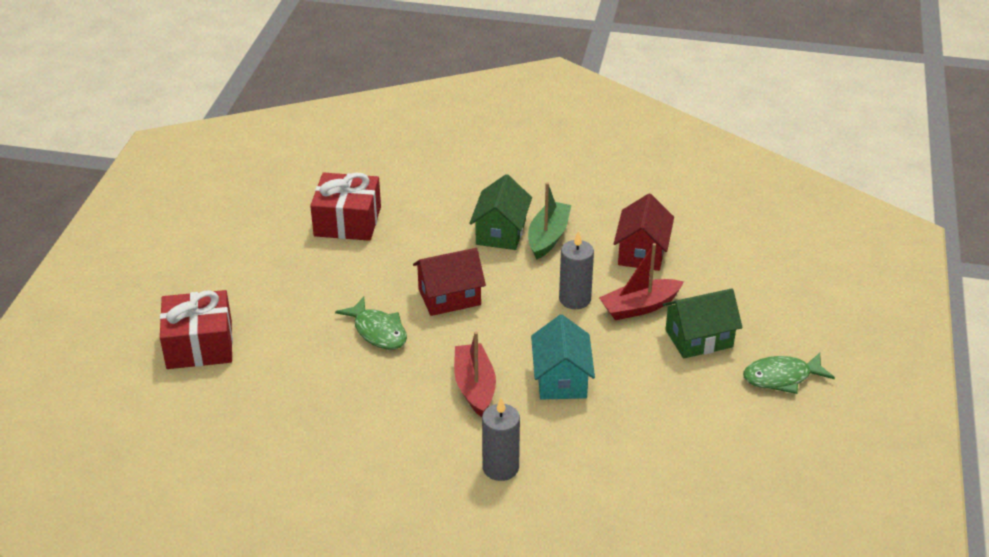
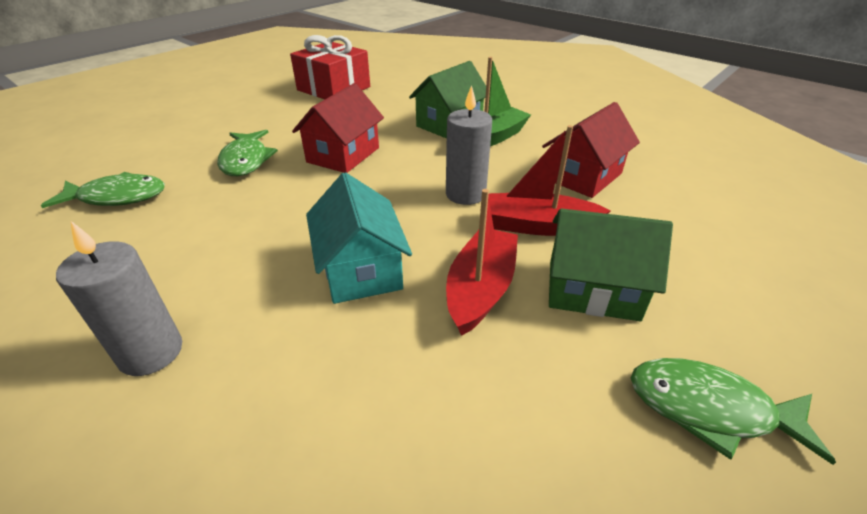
camera: 30 degrees right, 0 degrees up
(199, 345) = (109, 127): red gift -> none
(326, 399) = (118, 197): none -> green fish
(449, 297) = (343, 155): red house -> red house turned 75 degrees counterclockwise
(474, 387) = (258, 239): red boat -> red boat (480, 289)
(561, 379) = (361, 269): turquoise house -> turquoise house turned 45 degrees counterclockwise

